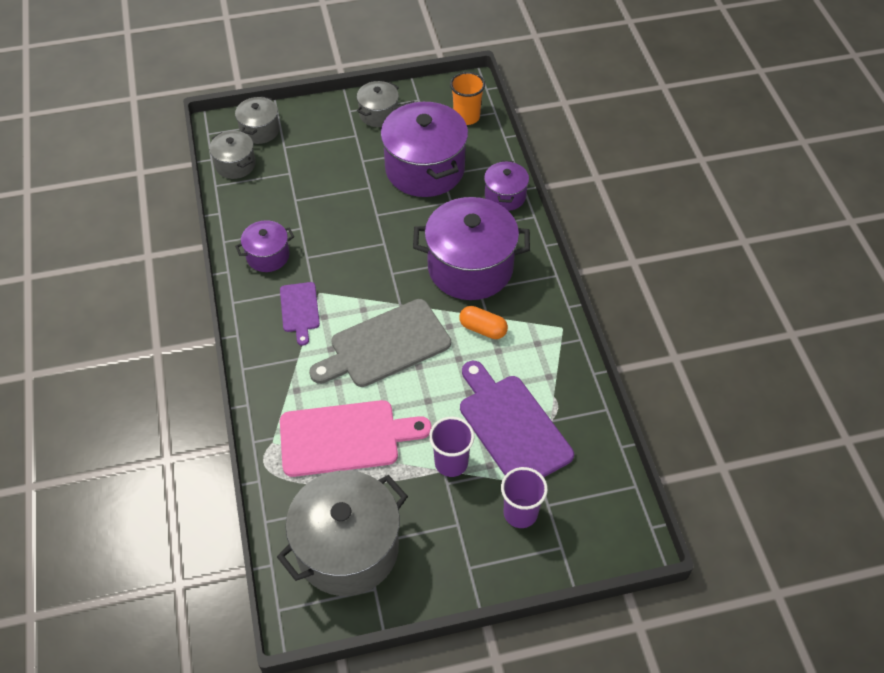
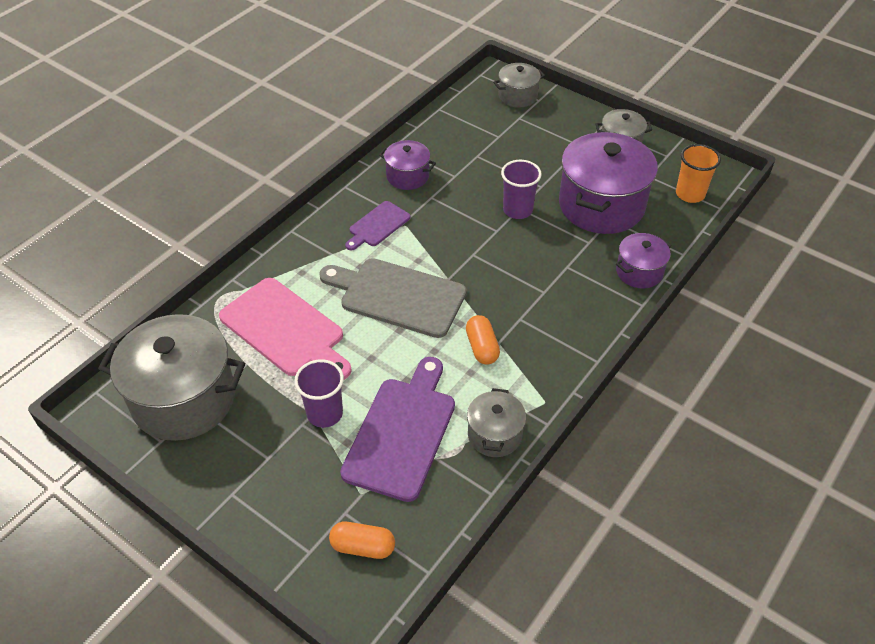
camera: 50 degrees right, 5 degrees down
(235, 165) = (470, 105): grey pot -> grey pot (494, 435)
(470, 268) = (535, 298): purple pot -> none
(520, 513) = (318, 497): purple cup -> purple cup (517, 210)
(584, 511) = (363, 547): none -> orange capsule

